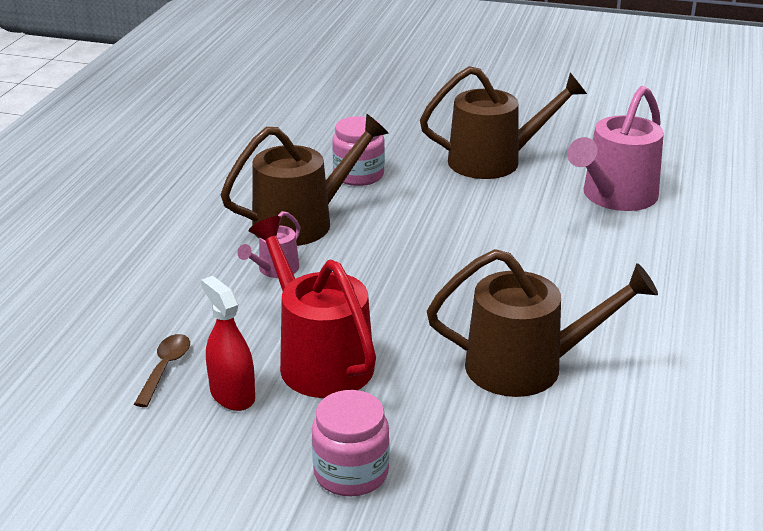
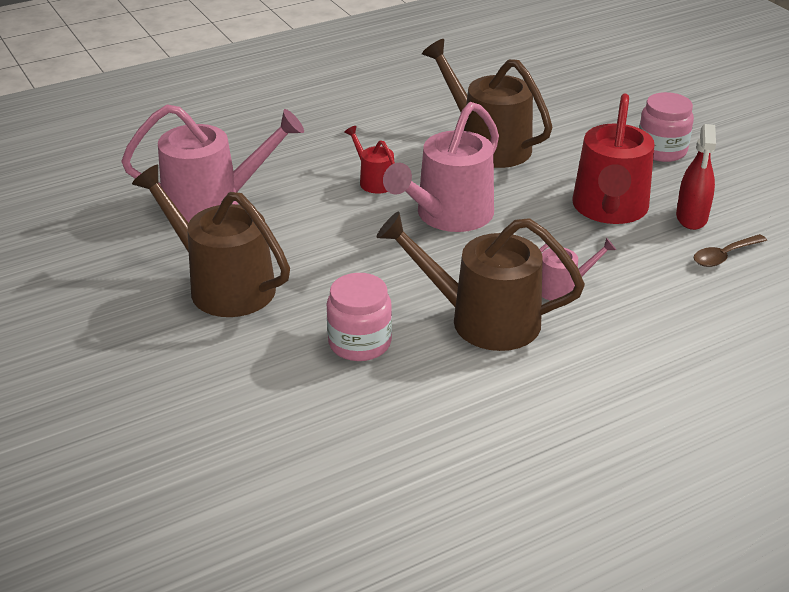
camera: 135 degrees left, 5 degrees up
(441, 277) = (449, 215): none -> pink watering can
(548, 273) = (374, 181): none -> red watering can

